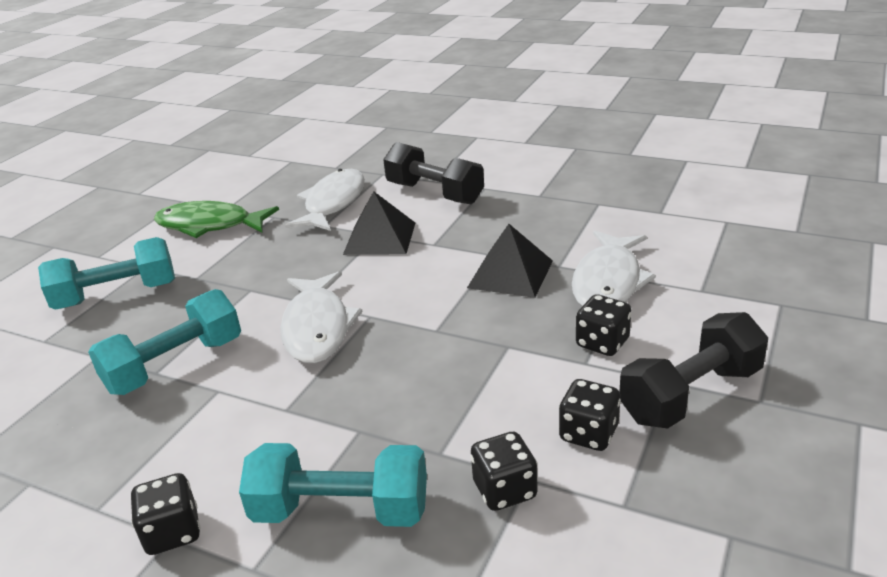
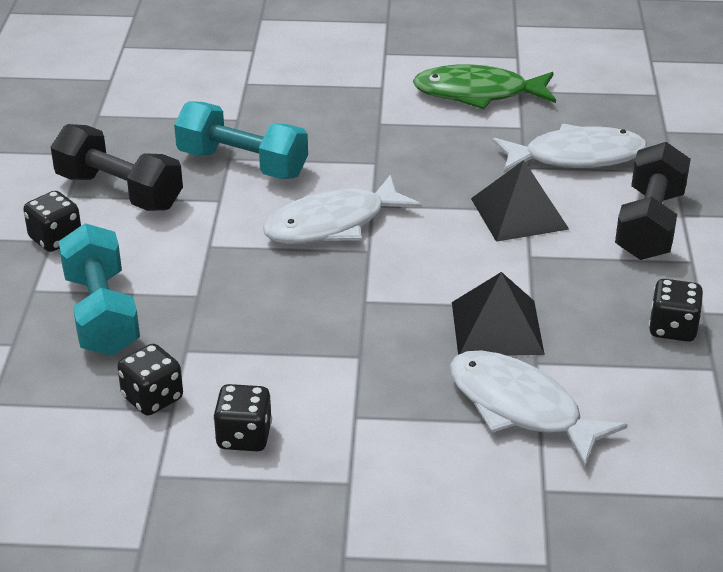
camera: 65 degrees right, 5 degrees up
(117, 295) = (328, 90): turquoise dumbbell -> none
(209, 225) = (478, 93): green fish -> green fish turned 75 degrees counterclockwise
(602, 343) = (395, 422): black dice -> black dice (672, 328)
(608, 282) = (520, 408): white fish -> white fish turned 45 degrees clockwise
(691, 394) = (332, 501): black dumbbell -> black dumbbell (119, 191)

